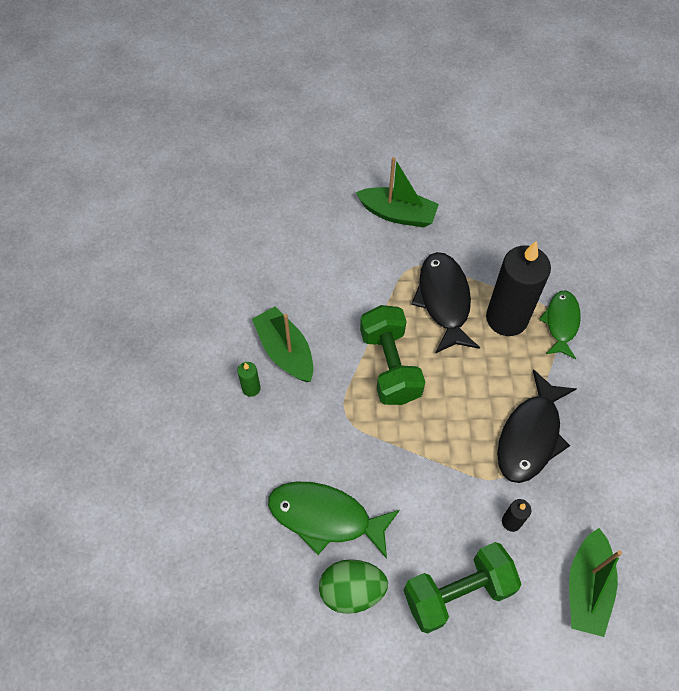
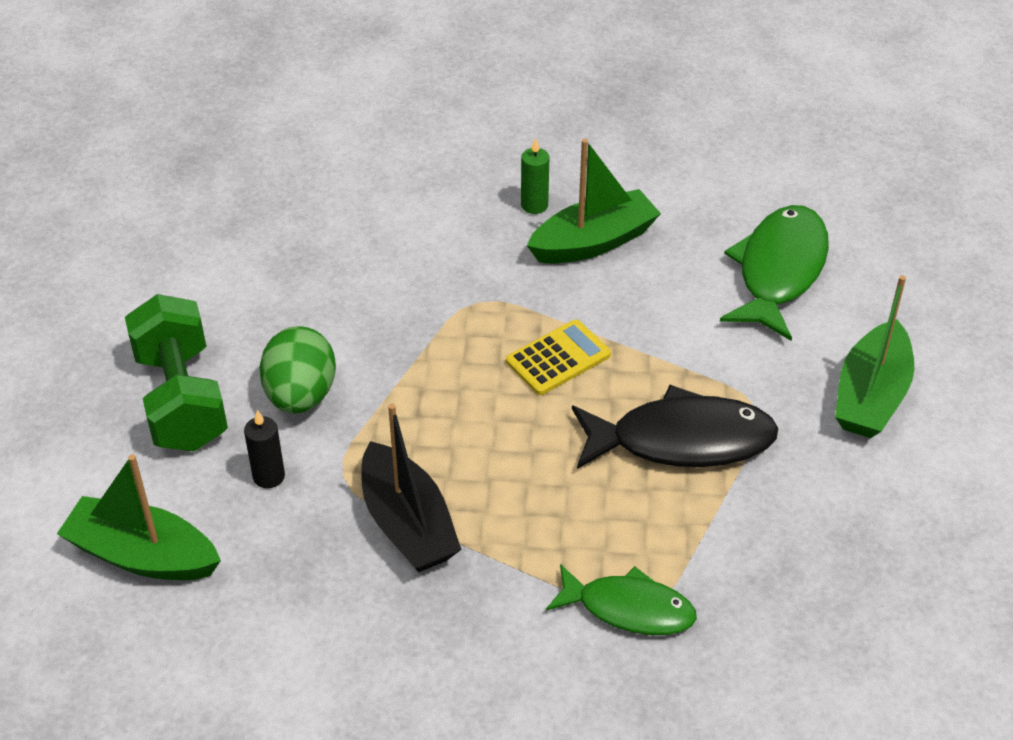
camera: 95 degrees right, 15 degrees down
(325, 517) = (324, 271): green fish -> green fish (778, 271)
(352, 591) = (217, 290): green egg -> green egg (301, 396)
(390, 365) = (558, 358): green dumbbell -> yellow calculator
(506, 318) = (641, 525): black candle -> none
(530, 436) = (407, 524): black fish -> black boat

